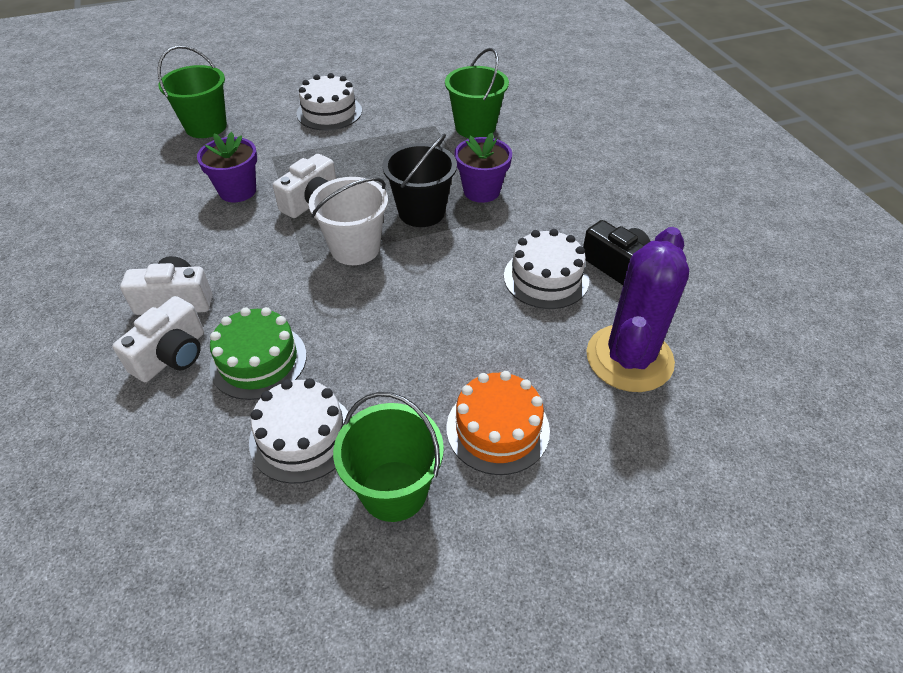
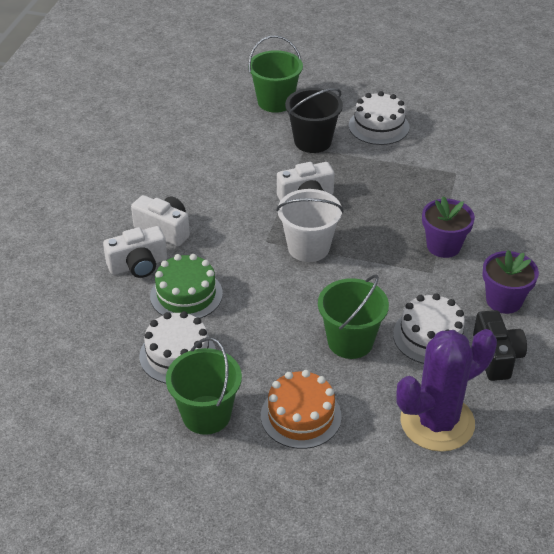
camera: 35 degrees right, 5 degrees down
(237, 191) = (260, 166): purple flower pot -> purple flower pot (504, 300)
(421, 212) = (381, 242): black bucket -> black bucket (312, 141)
(475, 127) = (489, 189): green bucket -> green bucket (350, 341)

